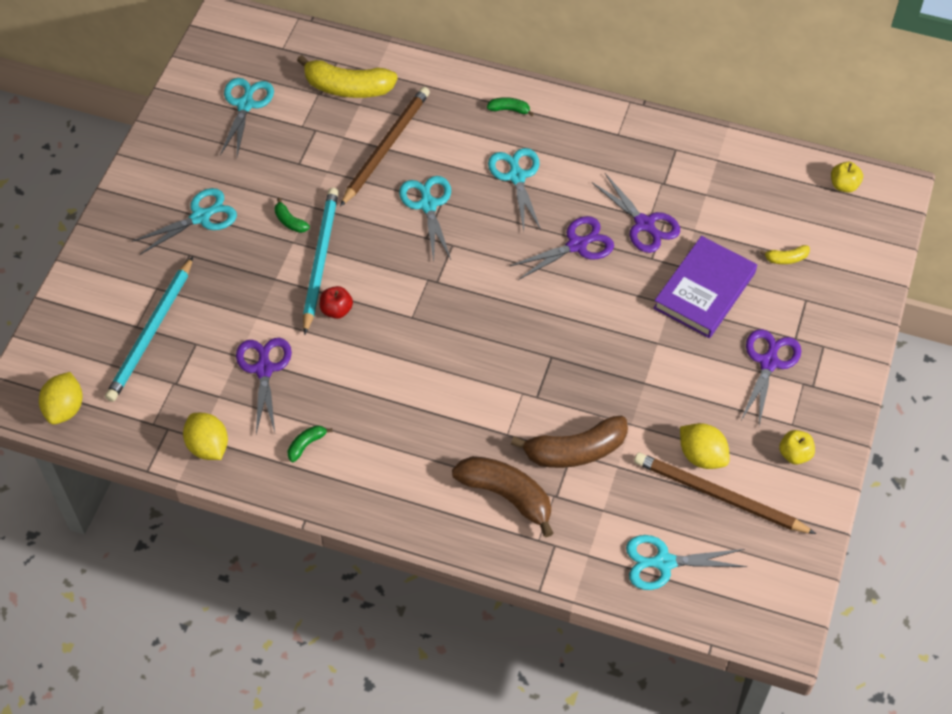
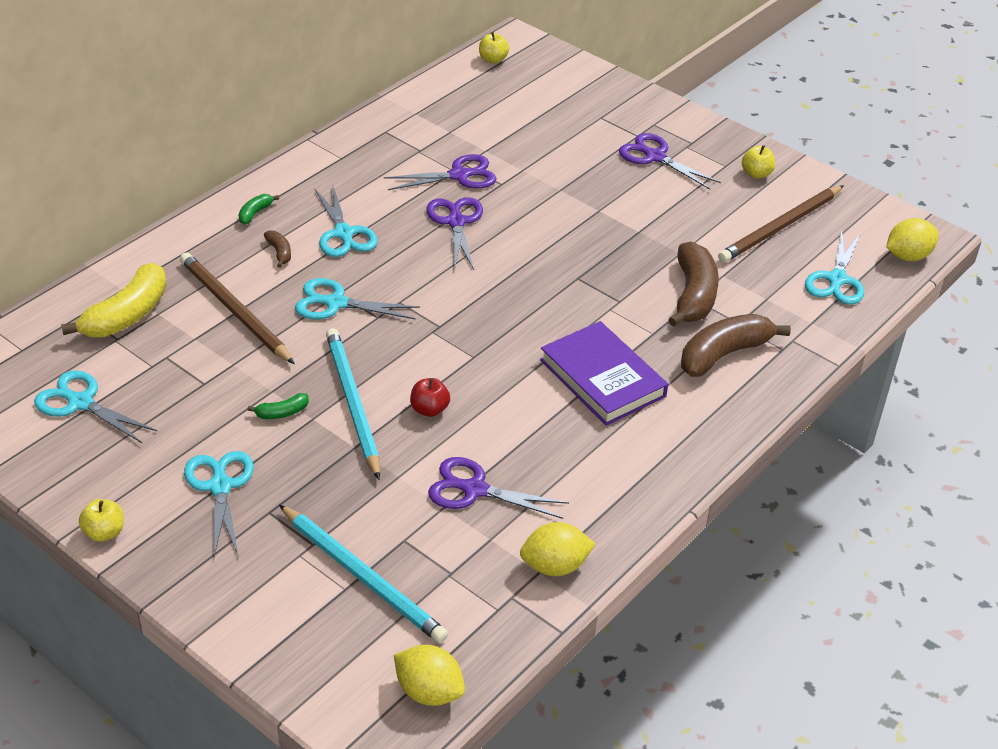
camera: 70 degrees left, 15 degrees down
(132, 174) = (104, 532): none -> yellow apple
(306, 445) = (593, 482): green banana -> none
(320, 260) = (352, 403): turquoise pencil -> turquoise pencil turned 45 degrees clockwise
(469, 145) = (279, 252): none -> brown banana
(516, 176) = (344, 234): turquoise scissors -> turquoise scissors turned 120 degrees counterclockwise
(702, 456) = (734, 223): yellow lemon -> yellow lemon (908, 256)
(704, 290) = (557, 166): purple book -> purple book (602, 378)
(786, 258) = (550, 113): yellow banana -> none

